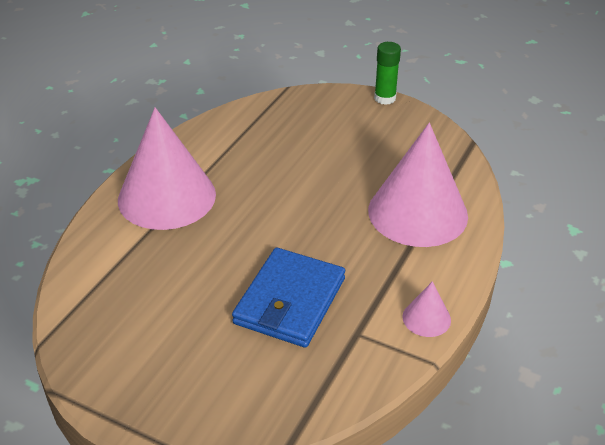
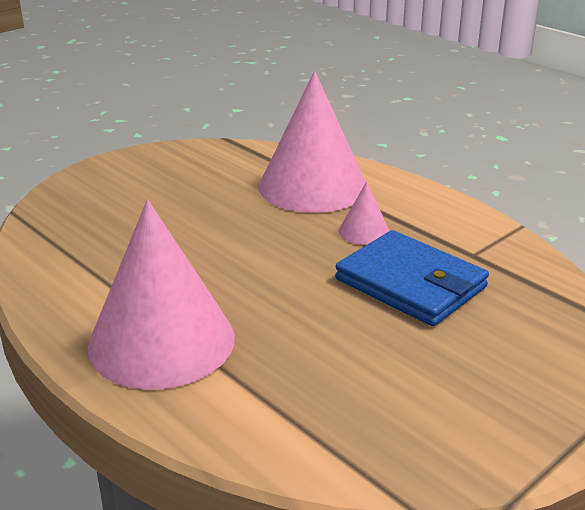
camera: 70 degrees left, 10 degrees down
(385, 98) = (106, 161): green glue stick -> none
(426, 318) = (465, 215): pink cone -> pink cone (364, 231)

